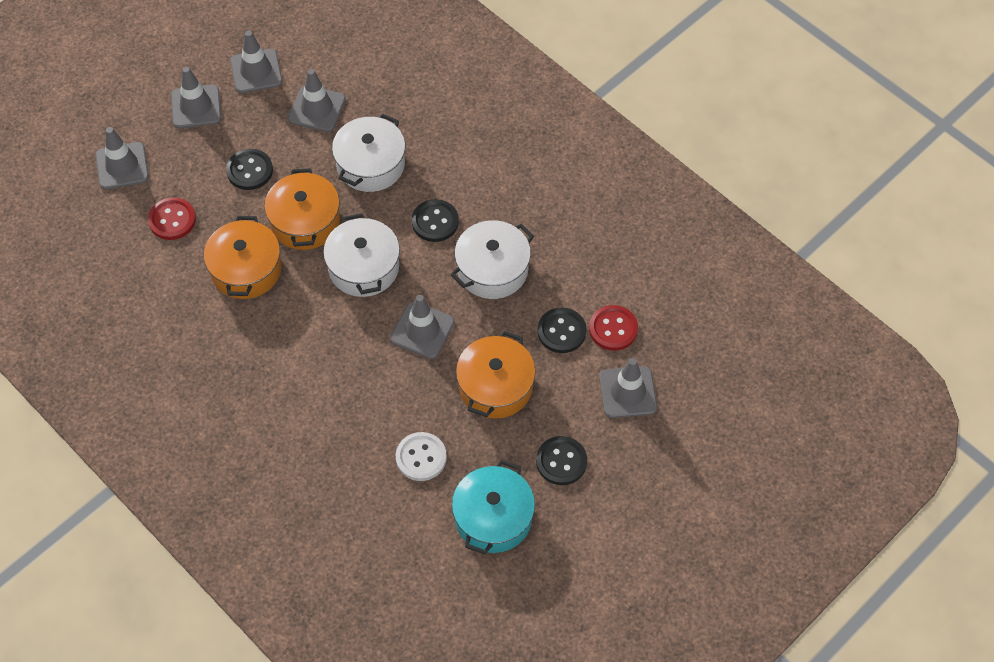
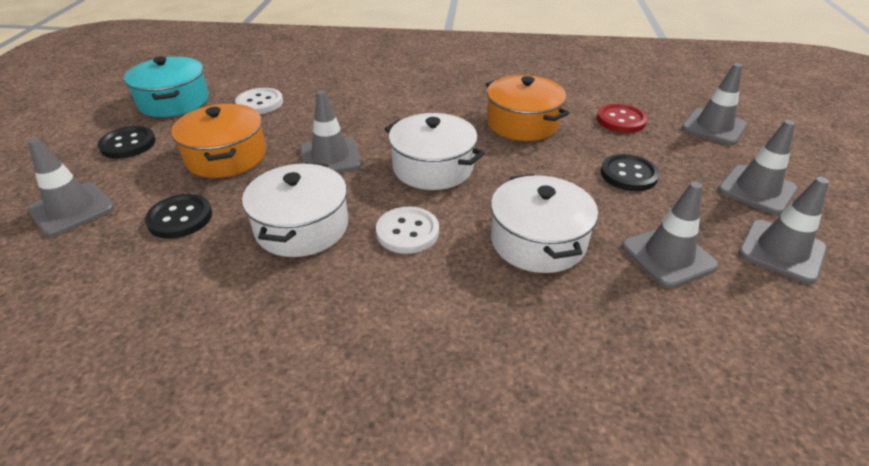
camera: 140 degrees right, 20 degrees down
(305, 221) = (527, 169): orange pot -> none
(435, 222) = (407, 232): black button -> white button
(613, 329) = (113, 248): red button -> none

